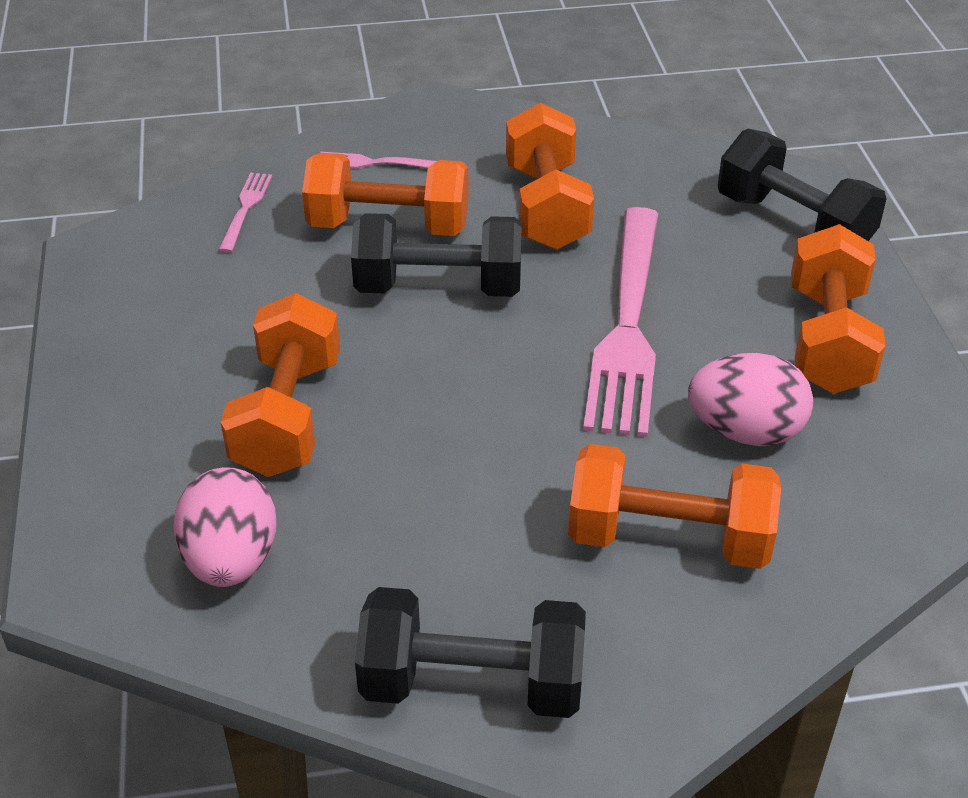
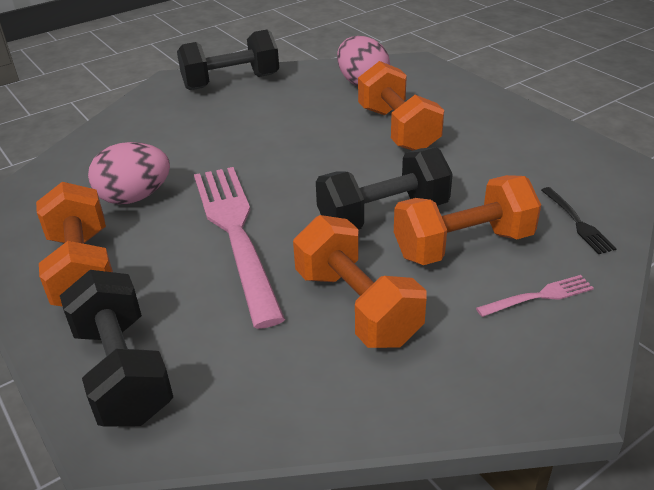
camera: 155 degrees right, 5 degrees down
(246, 208) = (577, 222): pink fork -> black fork
(668, 538) = (165, 142): orange dumbbell -> none
(793, 224) = (123, 372): black dumbbell -> black dumbbell turned 45 degrees clockwise

